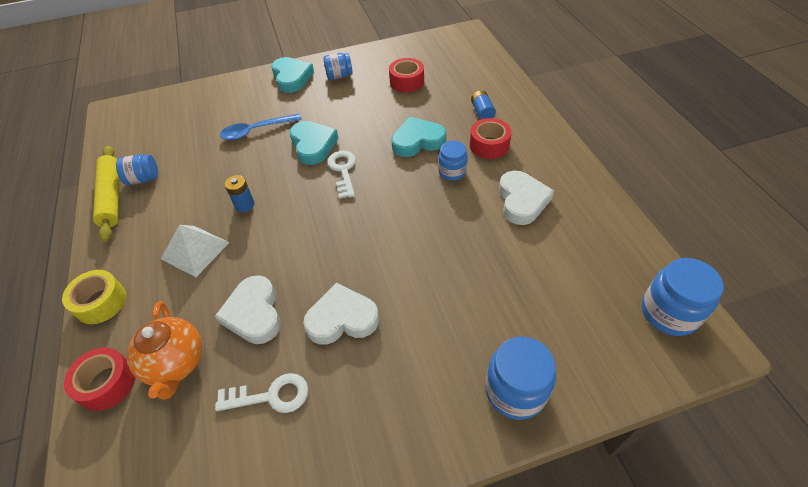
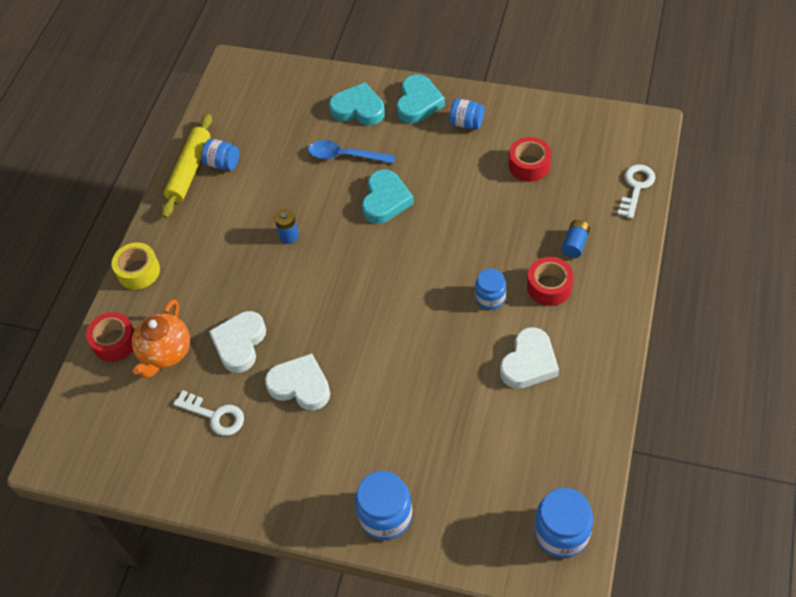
camera: 35 degrees right, 5 degrees up
(195, 250) = (227, 261): white pyramid -> none
(343, 171) = (393, 244): white key -> white key (636, 187)
(417, 141) = (484, 246): turquoise heart -> turquoise heart (358, 109)

